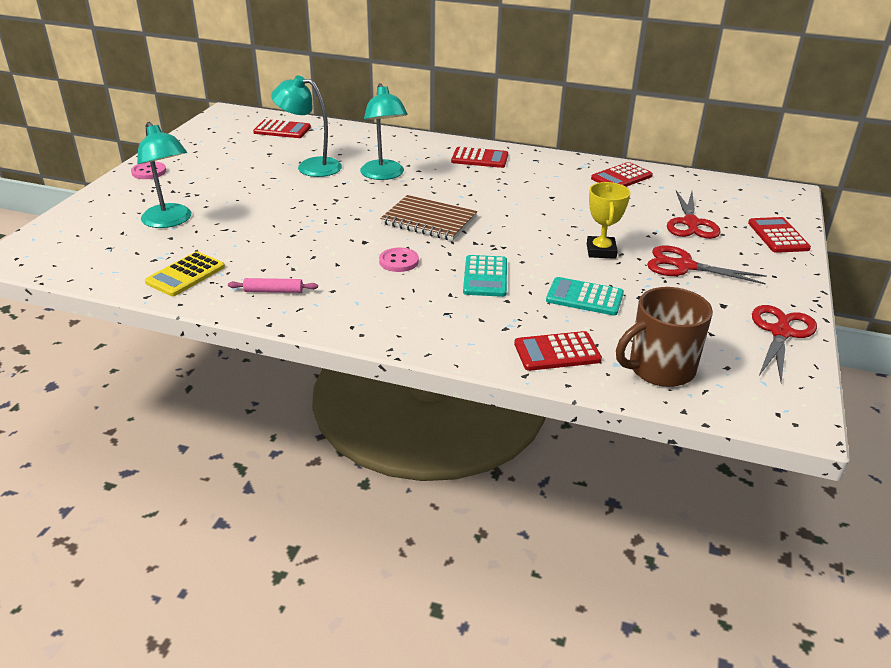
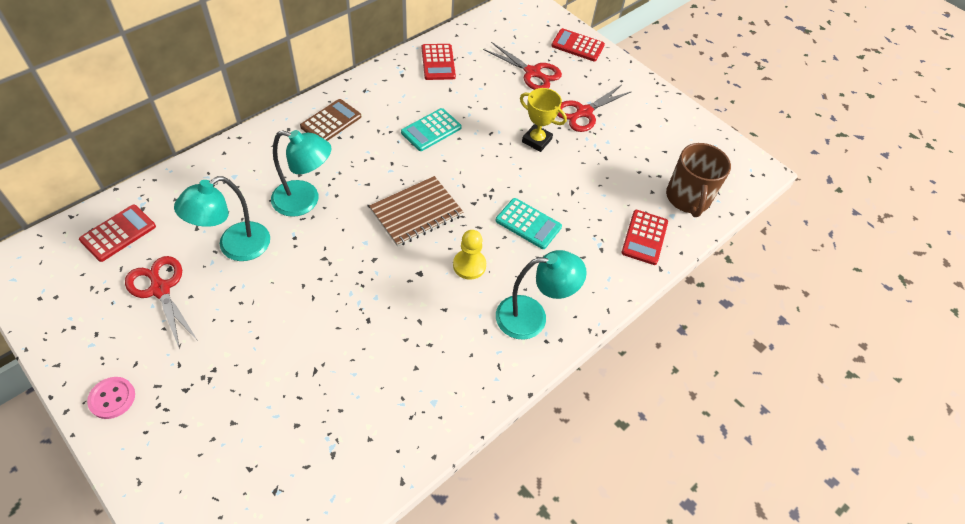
camera: 65 degrees left, 20 degrees up
(170, 221) = (259, 414): turquoise lamp -> turquoise lamp (532, 317)
(185, 275) = (383, 435): yellow calculator -> none
(273, 291) = (459, 374): pink rolling pin -> none
(399, 261) = (469, 265): pink button -> yellow pawn
(479, 158) = (331, 122): red calculator -> brown calculator
(584, 297) = (590, 185): turquoise calculator -> turquoise calculator (431, 130)
(780, 333) = (681, 121): red scissors -> red scissors (160, 289)

